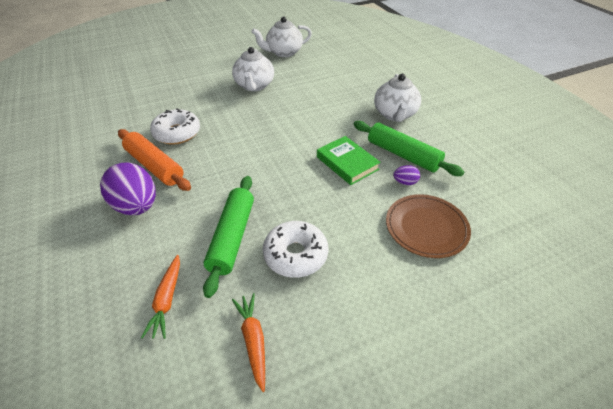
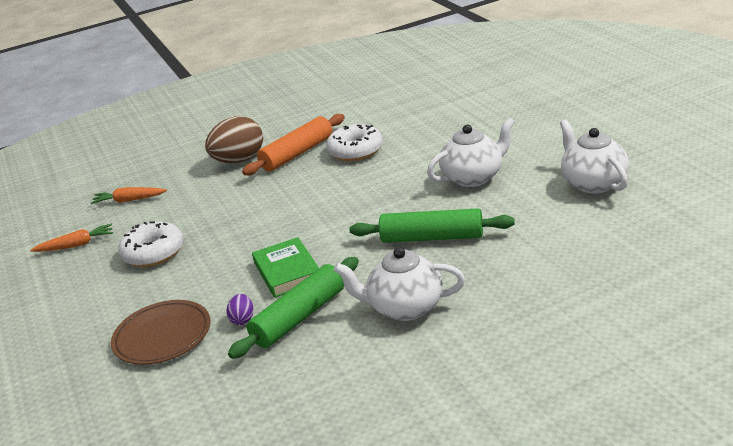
camera: 95 degrees right, 15 degrees down
(137, 206) = (239, 160): purple egg -> brown egg
(232, 237) = (186, 216): green rolling pin -> green rolling pin (432, 237)
(254, 86) = (473, 177): white teapot -> white teapot turned 150 degrees clockwise
(347, 163) = (287, 272): green book -> green book turned 75 degrees counterclockwise

